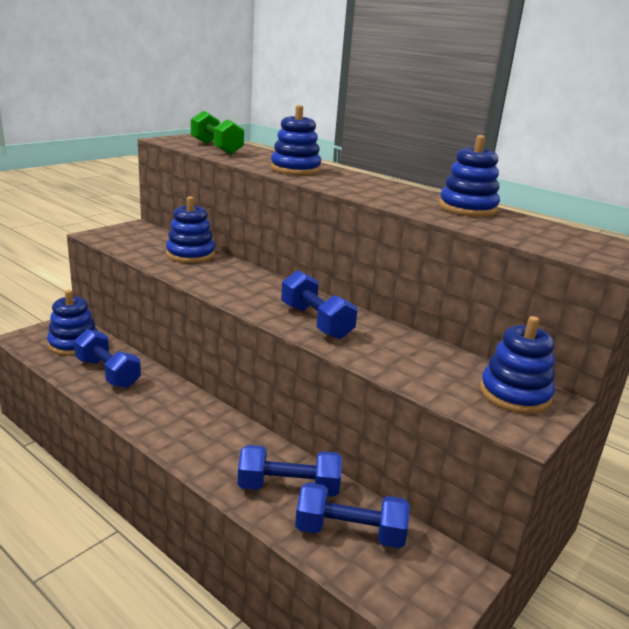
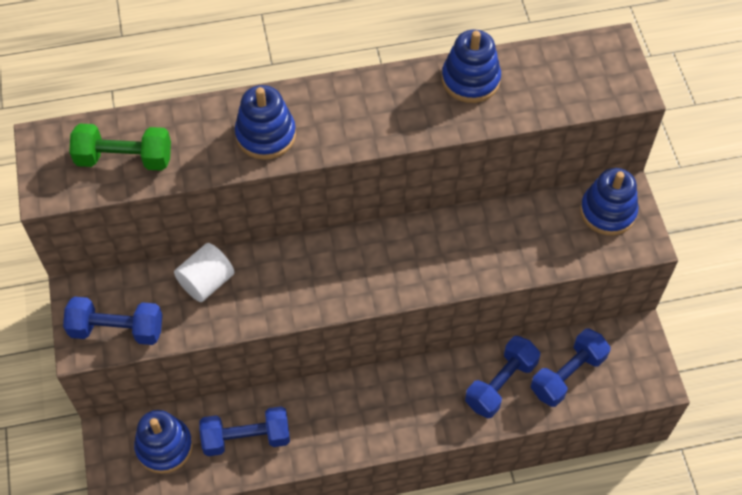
camera: 50 degrees left, 35 degrees up
(190, 254) = (206, 282): blue stacking toy -> white cylinder
(316, 322) = (426, 264): blue dumbbell -> blue dumbbell (117, 329)

